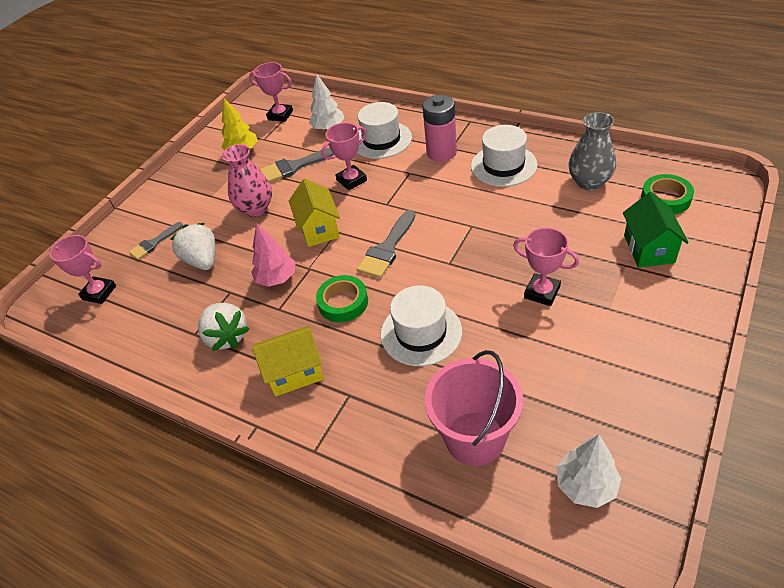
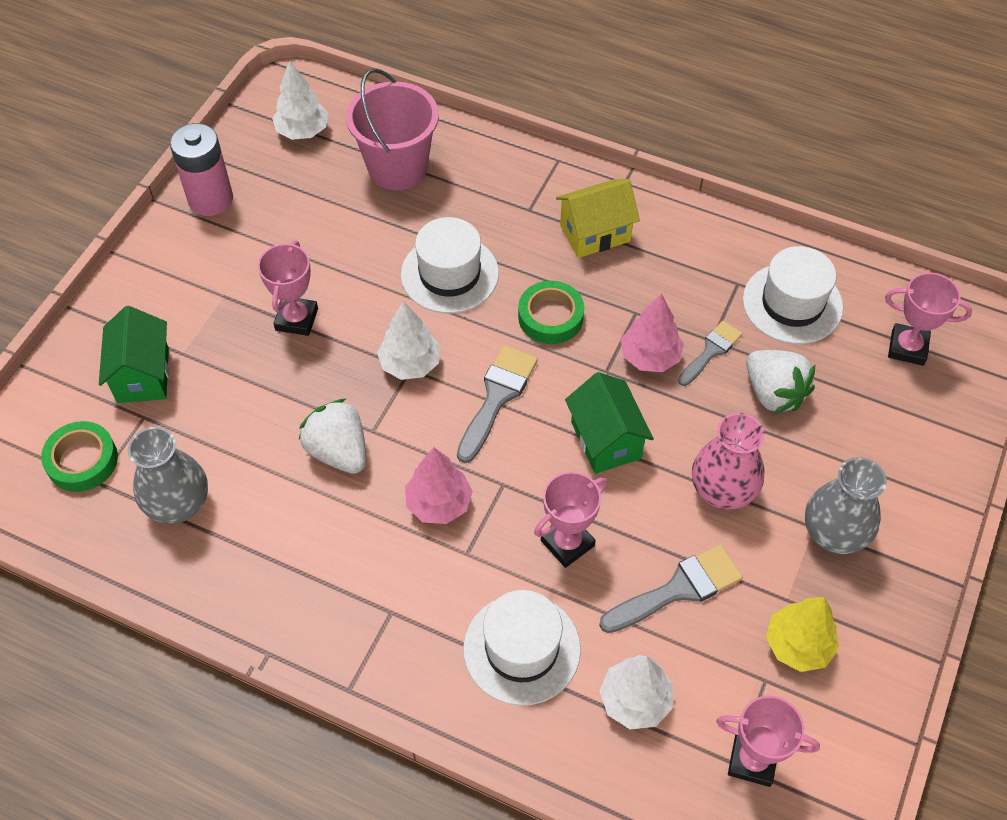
camera: 170 degrees right, 10 degrees up
(154, 243) = (869, 430): grey brush -> grey brush (711, 351)
(202, 194) = (834, 533): none -> grey vase
(227, 337) = (692, 278): white strawberry -> white strawberry (338, 451)
(319, 229) = (605, 440): yellow house -> green house
(426, 192) = (439, 503): none -> pink tree
(441, 152) = (408, 600): pink battery -> pink battery (210, 199)
(449, 266) = (410, 364): none -> white tree
(503, 165) = (305, 555): white hat -> white hat (792, 303)
(542, 292) = (296, 319): pink trophy -> pink trophy turned 75 degrees clockwise

